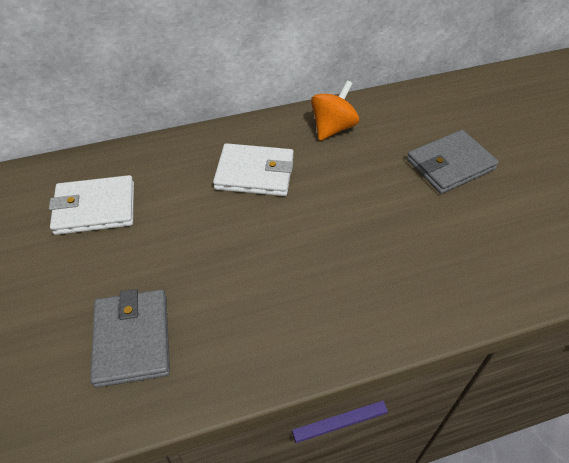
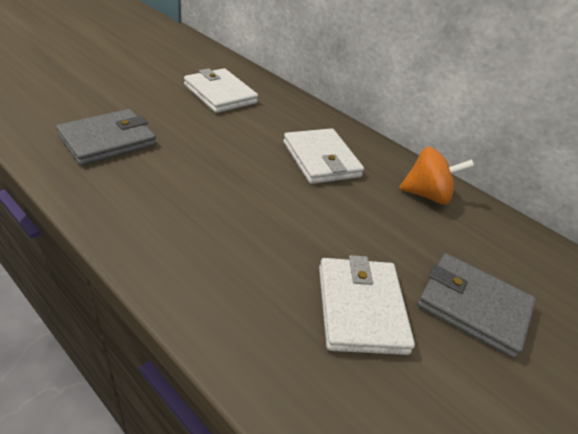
camera: 55 degrees right, 10 degrees down
(432, 226) = (361, 308): none -> white wallet

